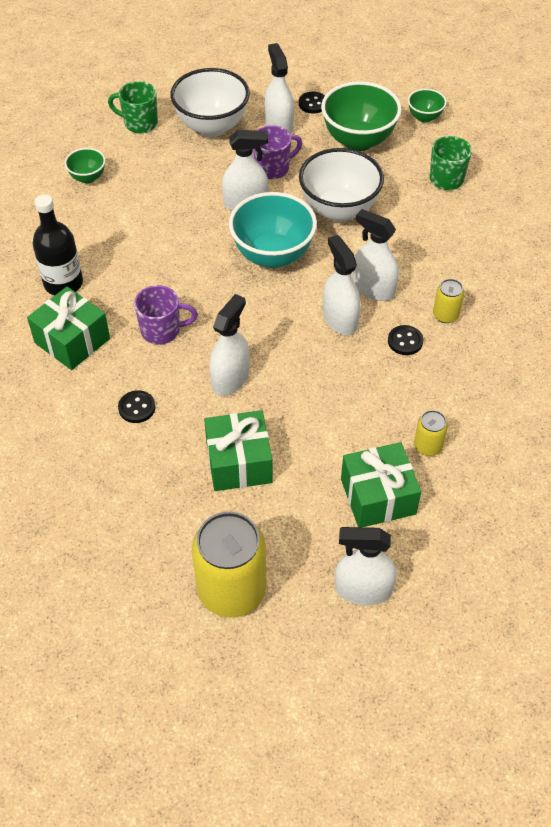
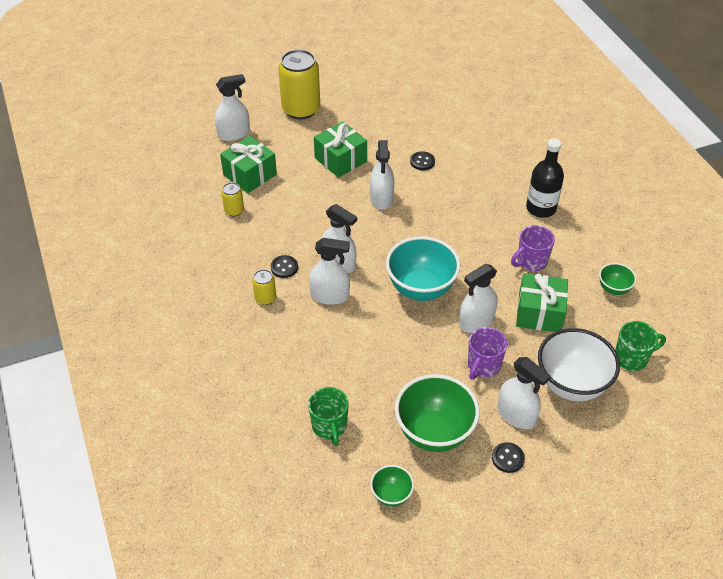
camera: 150 degrees right, 5 degrees down
(72, 341) = (497, 179): green gift -> green gift (539, 313)
(162, 331) = (449, 207): purple mug -> purple mug (531, 261)
(339, 210) = (400, 350): white bowl -> none

